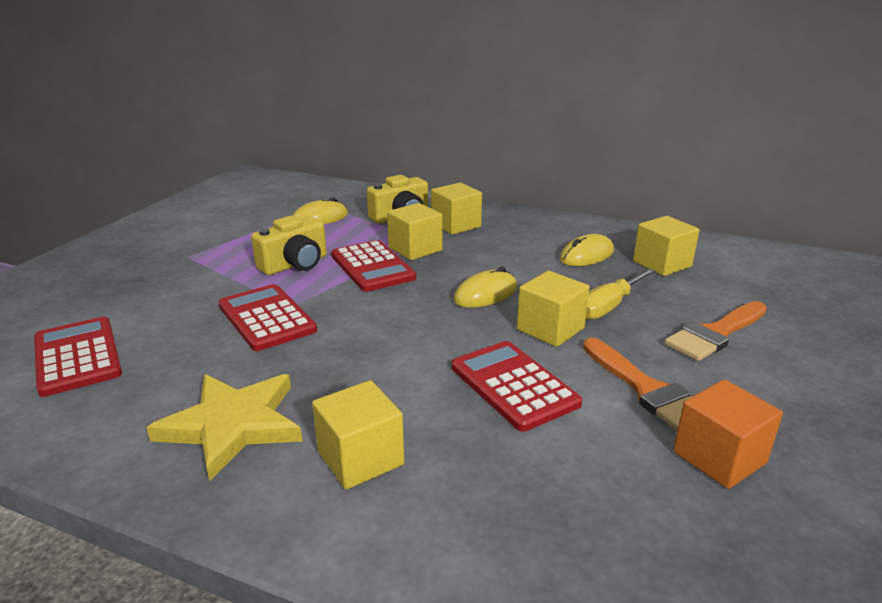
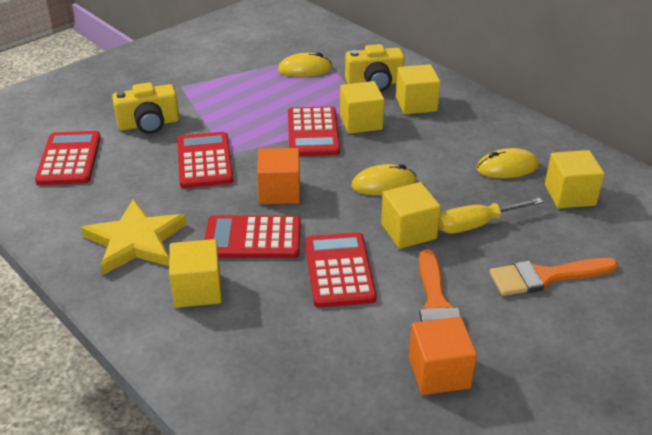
camera: 25 degrees right, 10 degrees up
(295, 264) = (255, 114): yellow camera -> yellow camera (149, 124)
(380, 327) = (279, 192): none -> orange cube
(386, 380) = (253, 238): none -> red calculator

